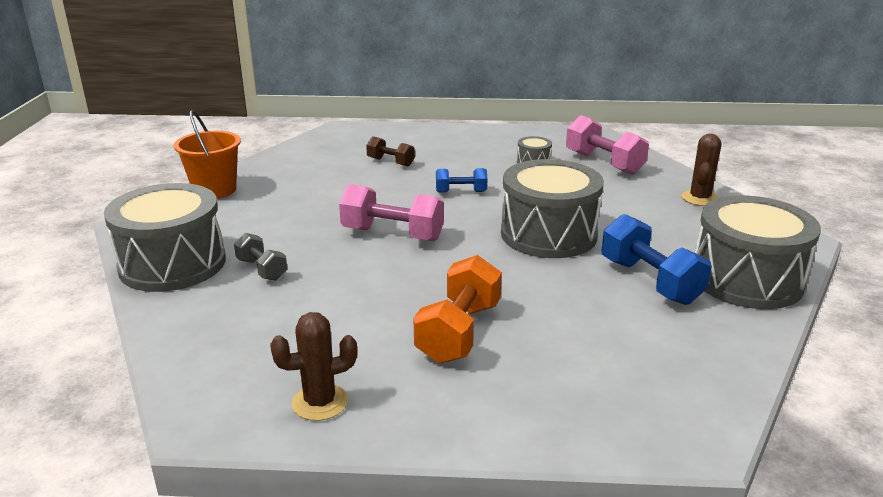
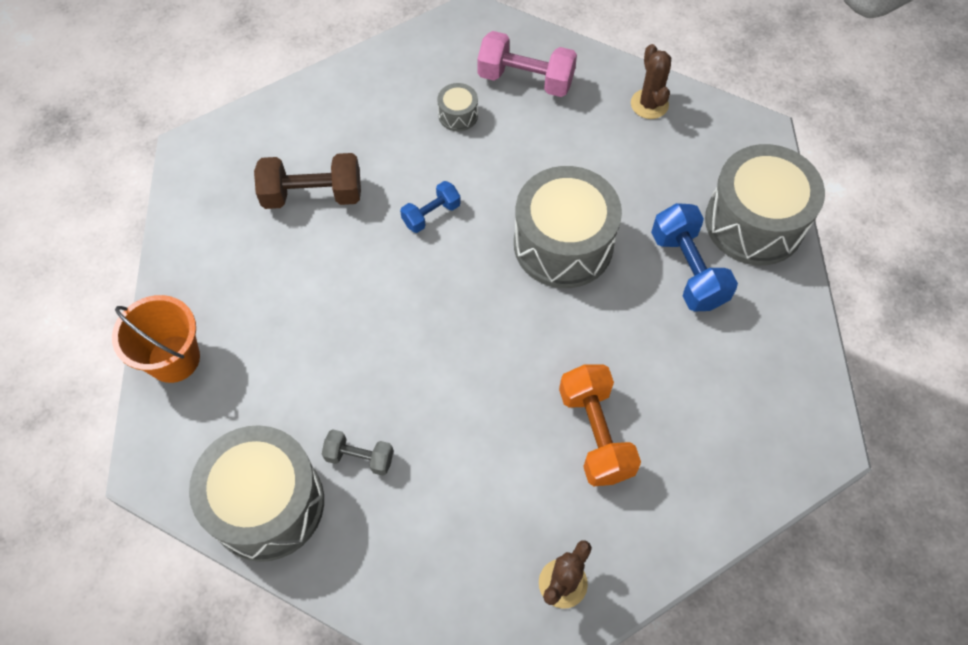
camera: 35 degrees left, 35 degrees up
(390, 162) = (312, 195): brown dumbbell -> brown dumbbell, size x1.72
(392, 234) = (428, 328): pink dumbbell -> none
(650, 281) = (688, 270): blue dumbbell -> blue dumbbell turned 45 degrees clockwise

